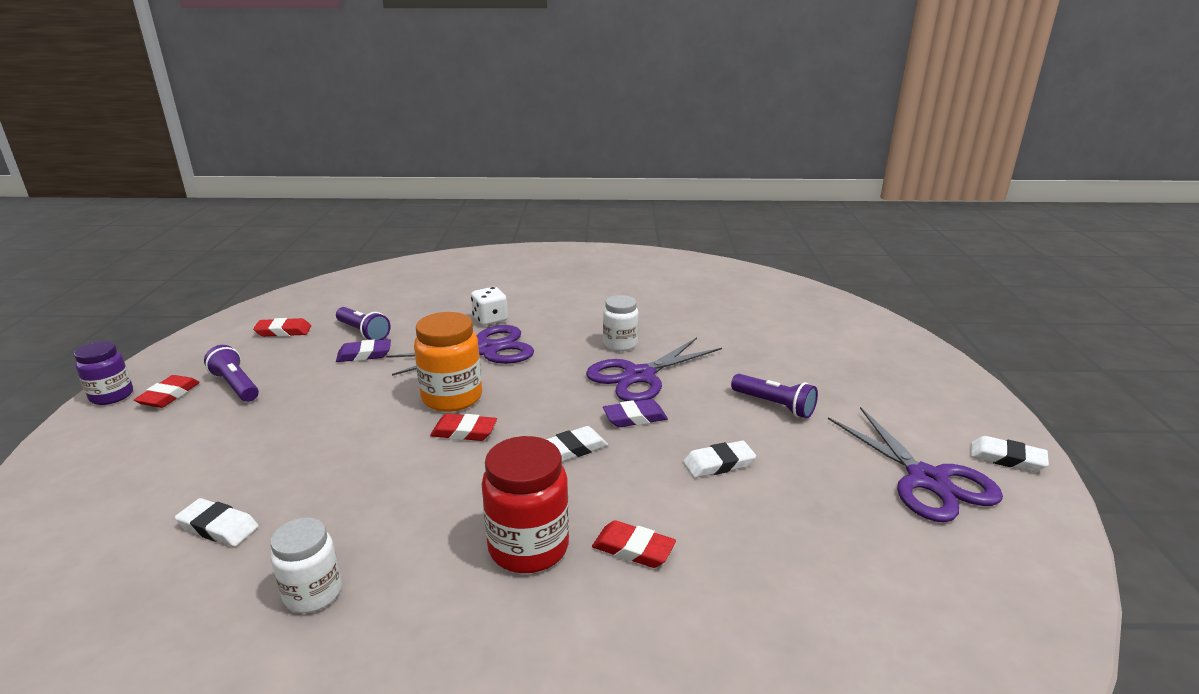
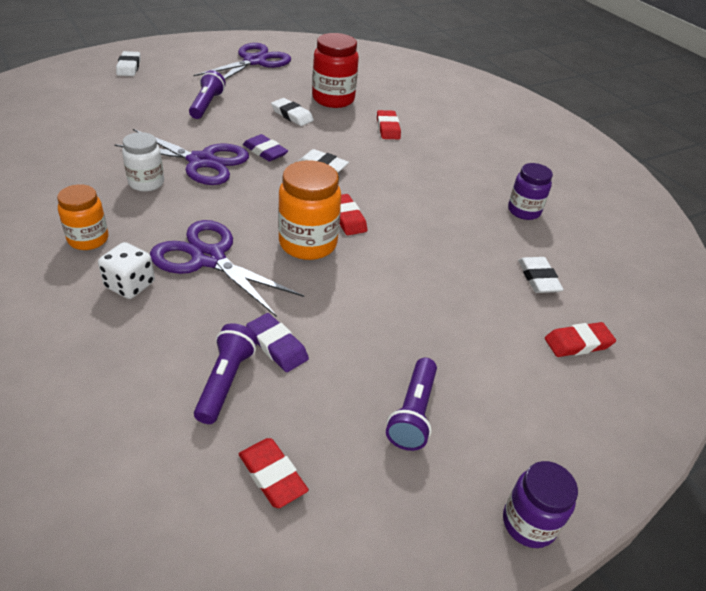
camera: 125 degrees left, 15 degrees up
(169, 395) = (477, 461): red eraser -> red eraser (578, 343)
(313, 593) = (524, 211): white jar -> purple jar
(528, 547) = (420, 157): red jar -> red jar (333, 99)
(559, 313) = (88, 239): none -> orange jar
(1006, 458) = (215, 43): white eraser -> white eraser (129, 67)

